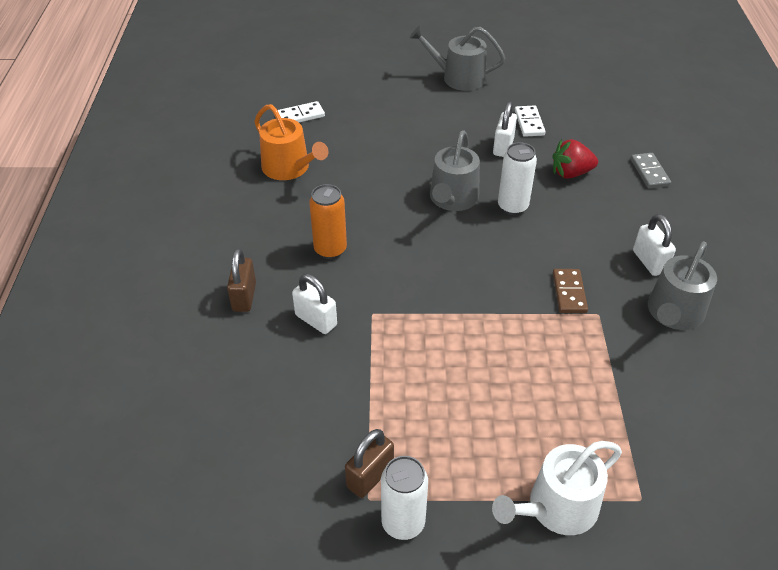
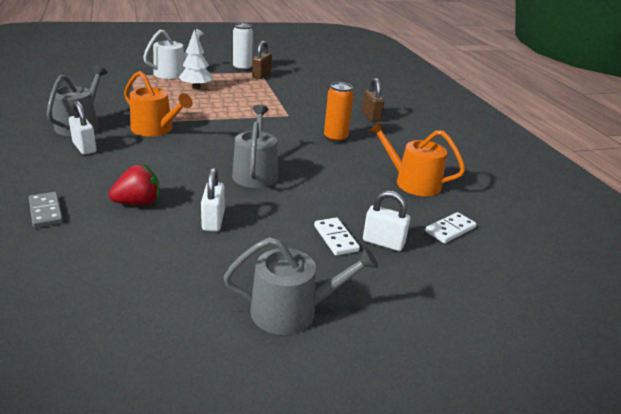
camera: 160 degrees right, 15 degrees down
(316, 320) = (320, 111): white padlock -> white padlock (383, 242)
(510, 424) = (196, 88): none -> white tree
(512, 207) = (199, 172): white can -> none
(529, 123) = (182, 252): white domino -> white domino (336, 238)
(569, 293) = (156, 129): brown domino -> orange watering can

